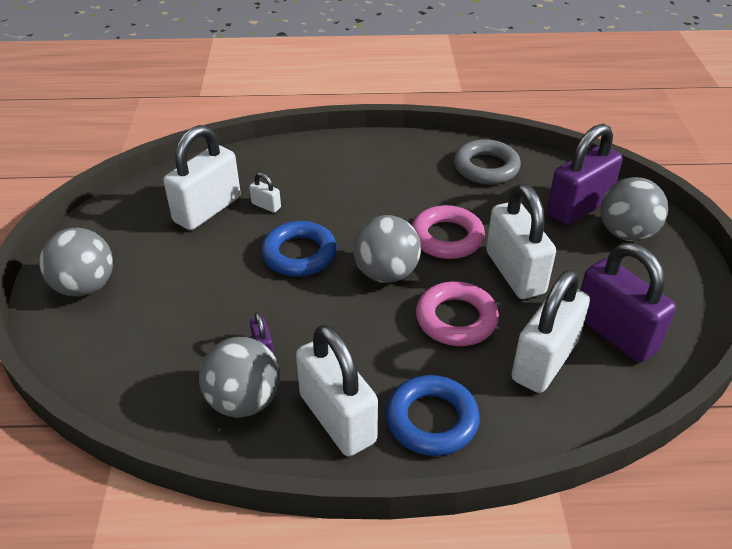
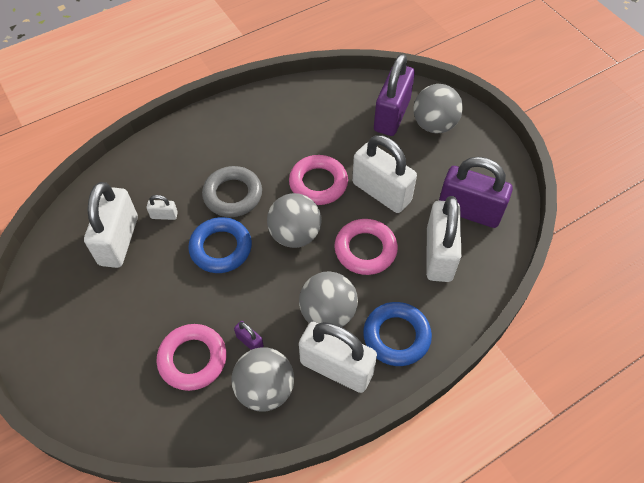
camera: 30 degrees left, 15 degrees up
(85, 286) = (71, 359): grey ball -> grey ball (328, 313)
(194, 338) = (193, 359): none -> pink ring
(486, 167) = (308, 106): grey ring -> grey ring (233, 195)

